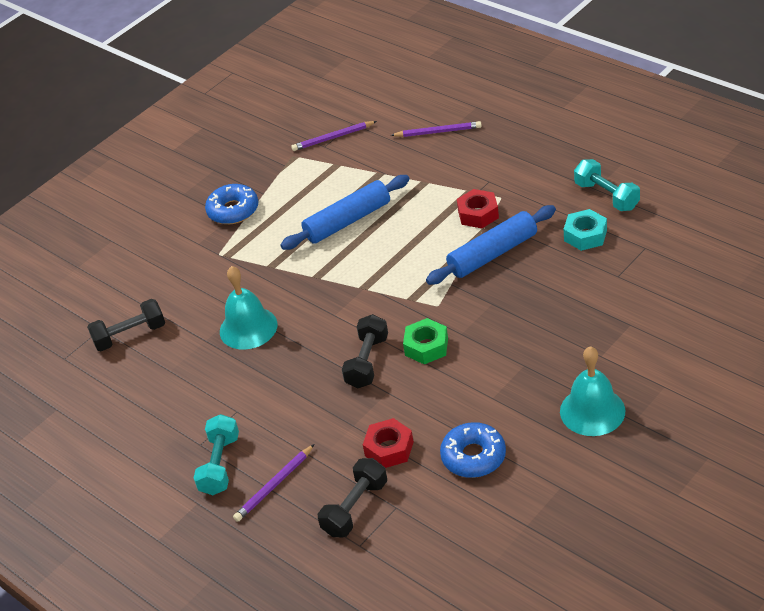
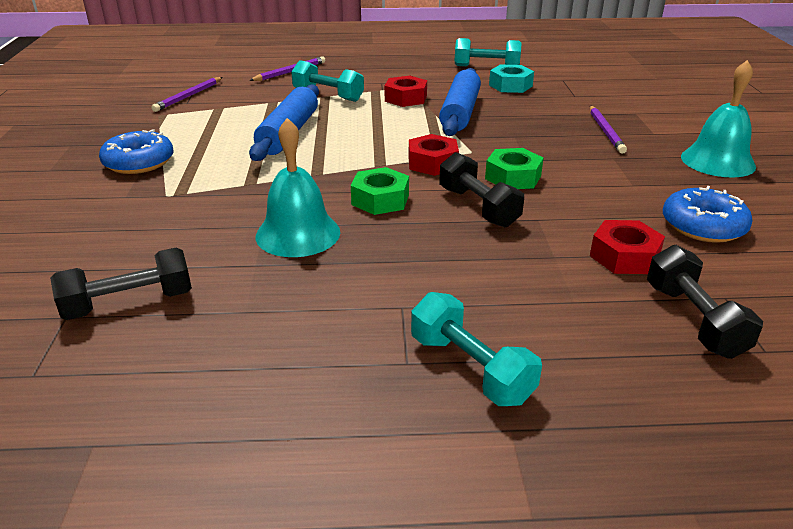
camera: 50 degrees left, 10 degrees down
(130, 335) = (129, 303): black dumbbell -> black dumbbell turned 45 degrees clockwise
(274, 485) = (573, 350): purple pencil -> purple pencil (605, 131)
(322, 323) = (380, 199): none -> green nut
(396, 304) = (432, 163): none -> red nut
(427, 182) = (328, 95): none -> turquoise dumbbell

